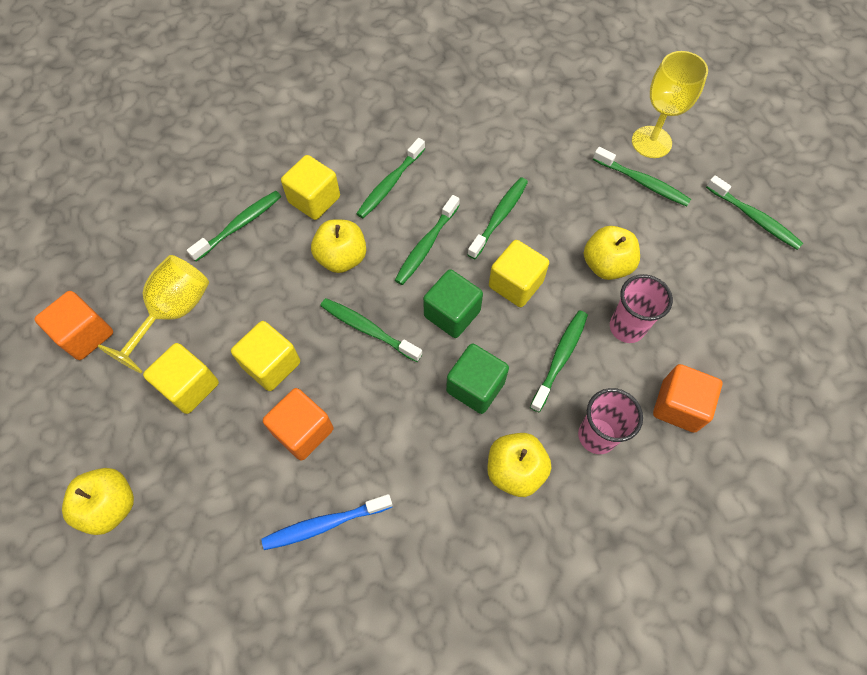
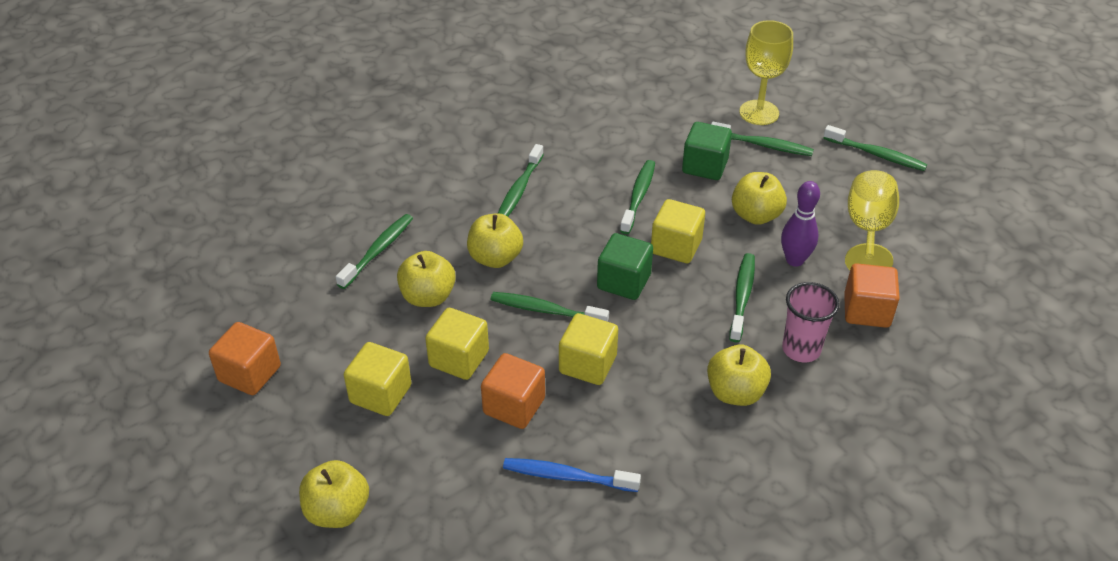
camera: 15 degrees left, 20 degrees down
(173, 313) = (338, 336): yellow goblet -> yellow goblet (867, 231)
(267, 288) = (428, 297): none -> yellow apple
(314, 200) = (447, 216): yellow cube -> yellow cube (588, 364)
(324, 524) = (567, 476): blue toothbrush -> blue toothbrush turned 45 degrees clockwise
(426, 245) = (576, 232): green toothbrush -> none
(475, 387) = (670, 335): green cube -> green cube (705, 166)
(627, 327) = (794, 260): pink cup -> purple bowling pin

